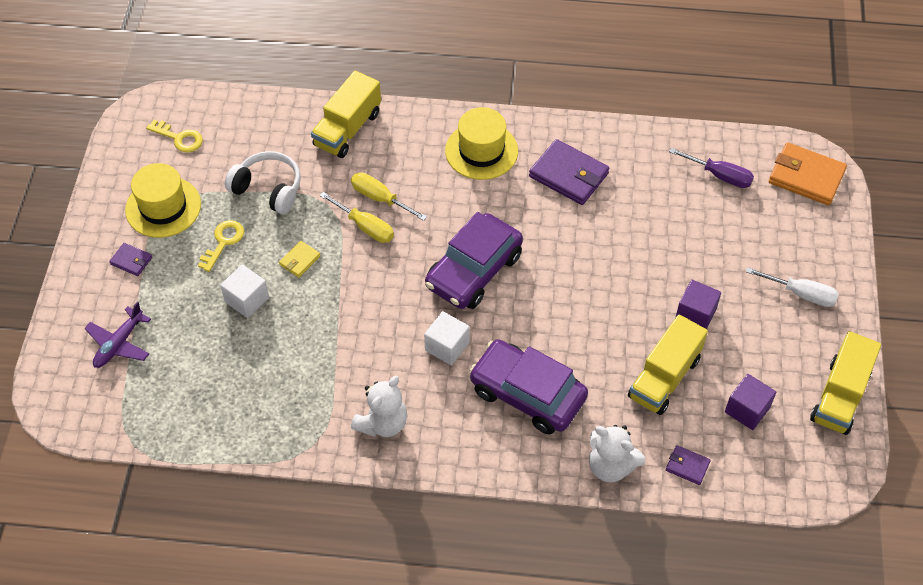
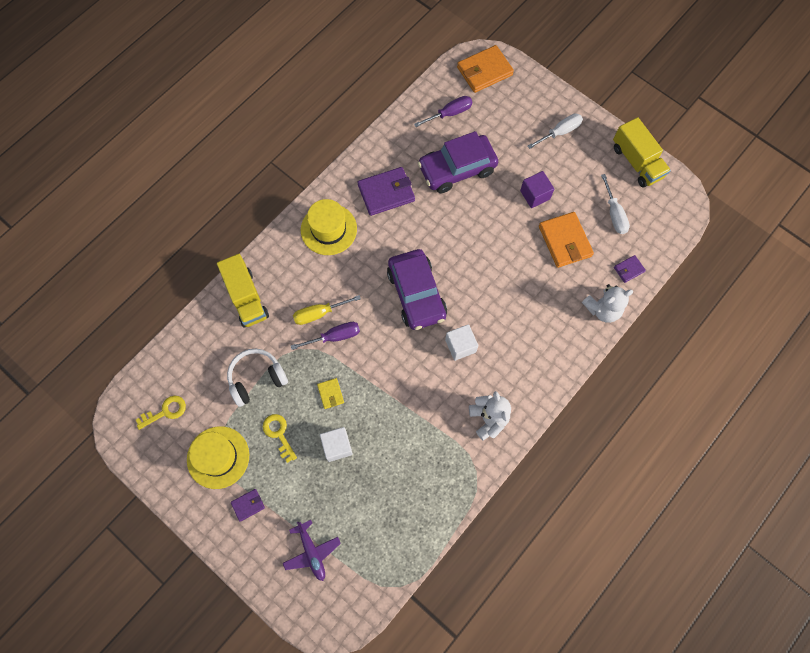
camera: 55 degrees left, 15 degrees up
(365, 227) = (334, 337): yellow screwdriver -> purple screwdriver
(527, 394) = (525, 322): purple car -> purple car (457, 169)
(664, 378) = (565, 241): yellow truck -> orange wallet
(747, 410) = (614, 214): purple cube -> white screwdriver

